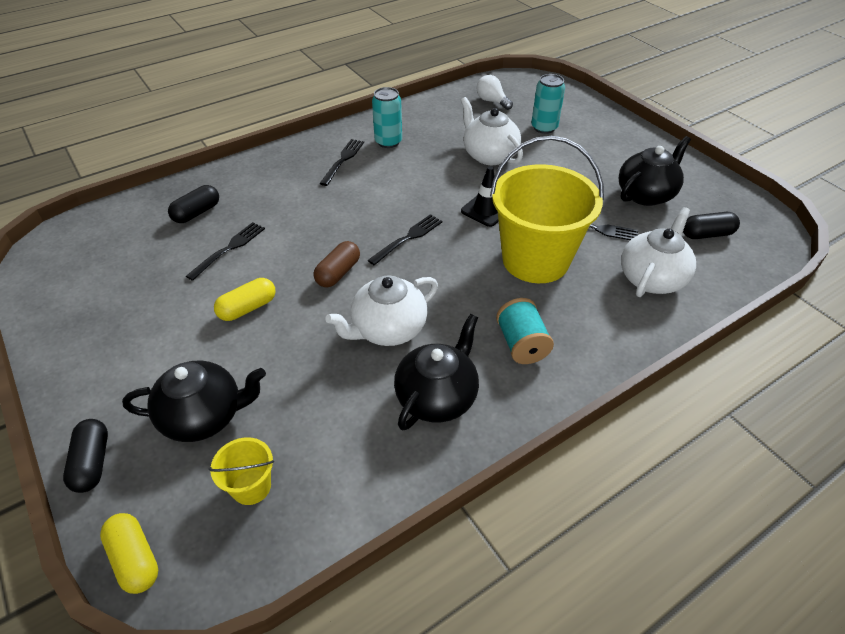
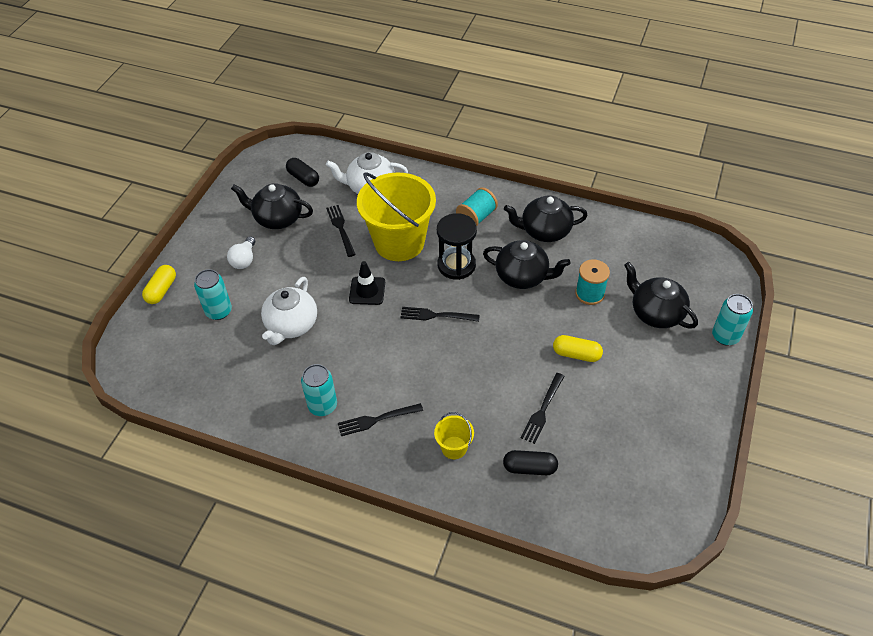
camera: 125 degrees left, 5 degrees up
(92, 463) = (725, 336): black capsule -> turquoise can
(135, 559) = (732, 280): yellow capsule -> yellow capsule (162, 290)
(229, 249) = (542, 410): black fork -> black fork turned 60 degrees counterclockwise
(251, 486) = (662, 266): yellow bucket -> yellow bucket (454, 447)
(300, 373) = (589, 293): none -> turquoise spool
(338, 273) = (503, 330): brown capsule -> none
(388, 329) = (522, 276): white teapot -> black teapot
(459, 285) = (456, 265): none -> black hourglass
(492, 101) = (193, 370): white light bulb -> white light bulb (244, 260)

